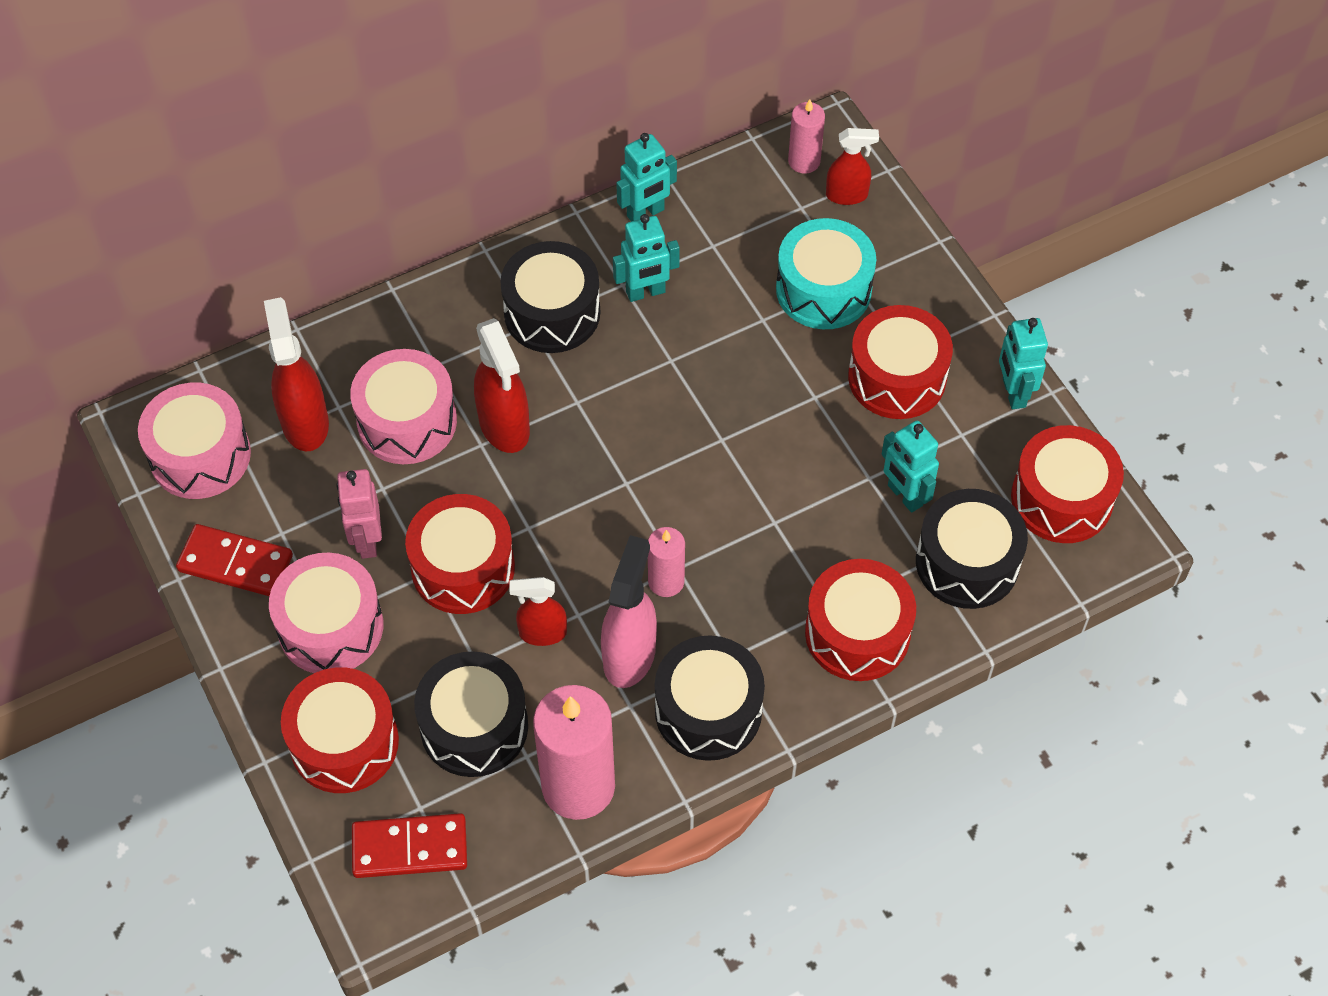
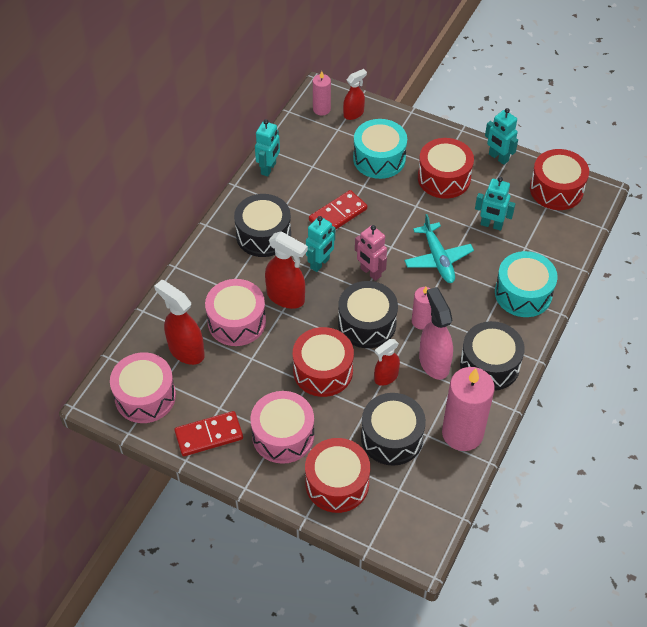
camera: 35 degrees left, 5 degrees down
(367, 541) = (265, 386): pink robot -> pink robot (370, 272)
(410, 848) = (410, 510): red domino -> red domino (338, 214)
(645, 292) = (299, 202): turquoise robot -> turquoise robot (320, 263)
(775, 500) = (438, 258): none -> turquoise plane
(857, 633) = (523, 293): red drum -> turquoise drum
(967, 562) = (542, 237): black drum -> black drum (367, 324)

